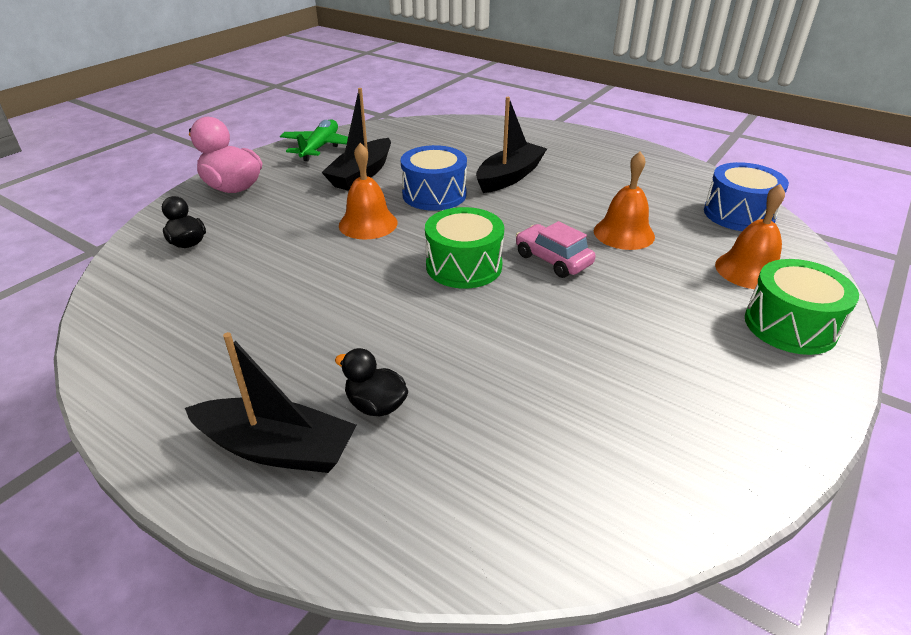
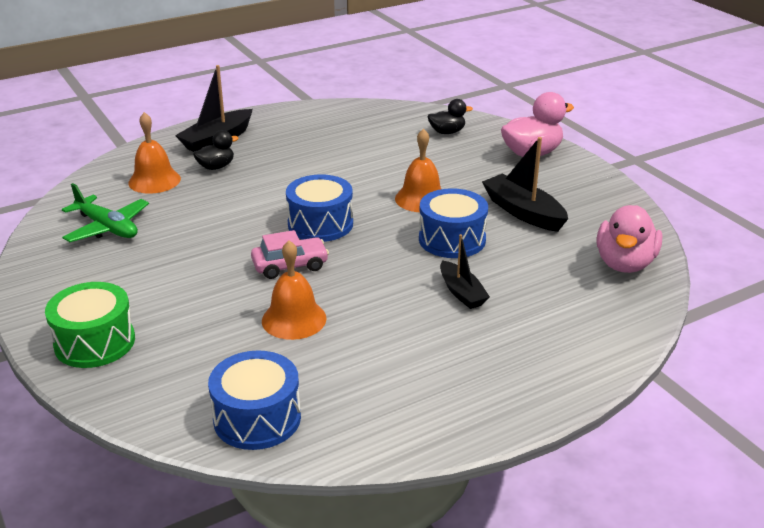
camera: 115 degrees right, 5 degrees down
(320, 147) = (604, 201): green plane -> green plane (107, 228)
(414, 132) = (624, 263): none -> pink duck
(464, 266) = (320, 224): green drum -> blue drum
(509, 177) = (461, 292): black boat -> black boat, size x0.64
(749, 270) = (171, 364): orange bell -> orange bell (154, 180)

